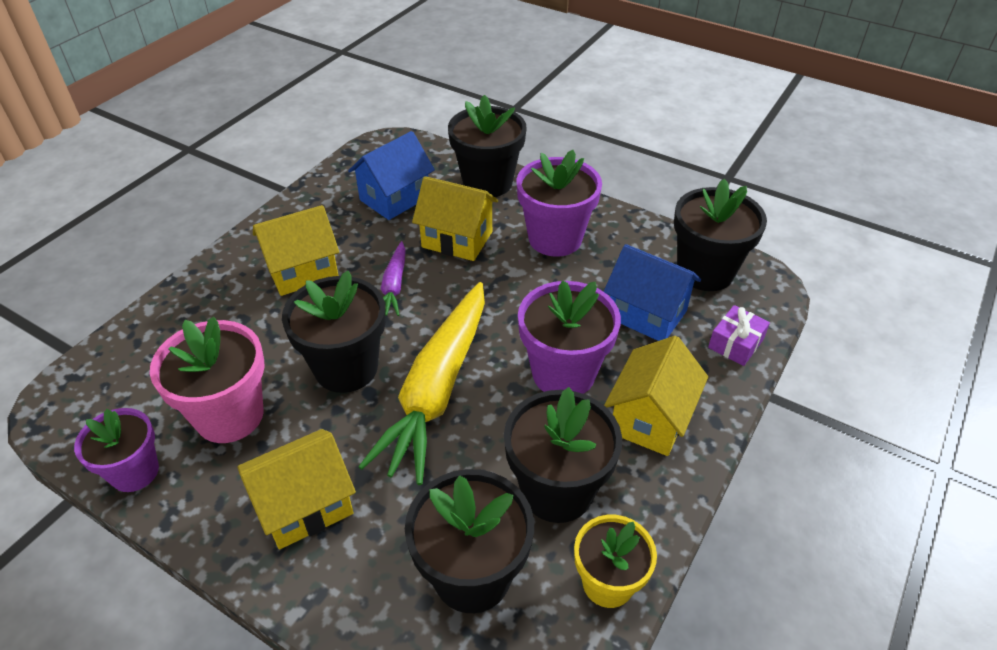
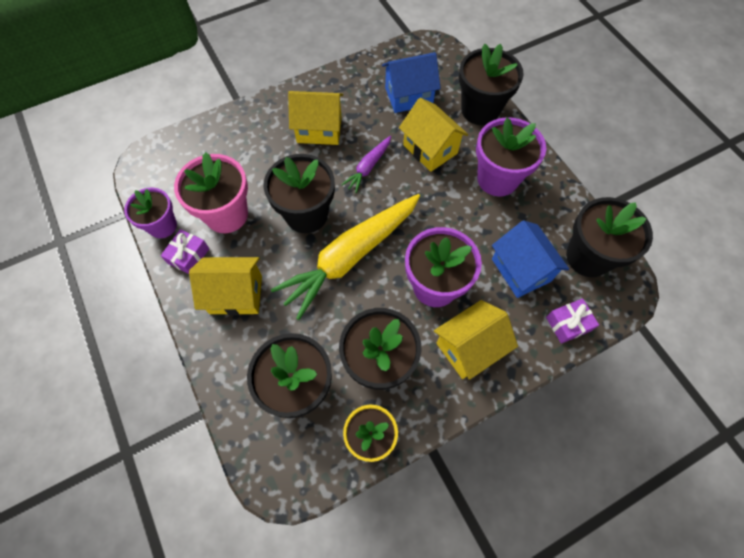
camera: 30 degrees right, 20 degrees up
(200, 491) = (188, 256): none -> purple gift

